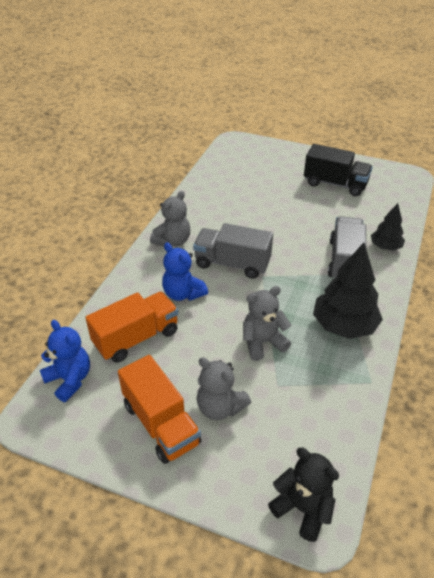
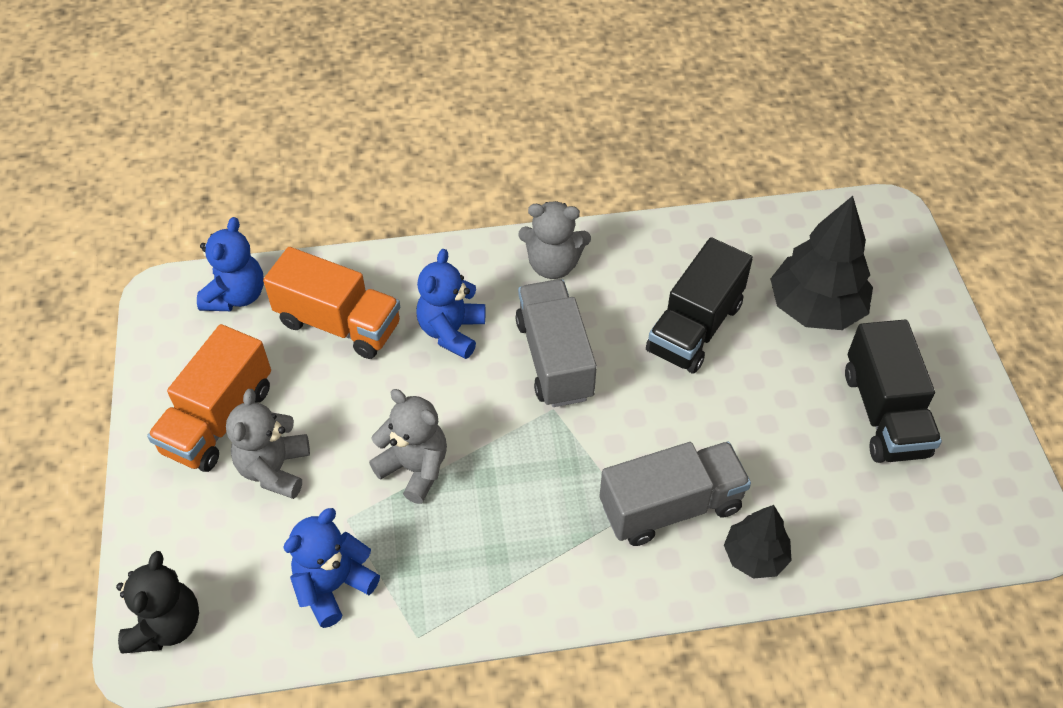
camera: 60 degrees right, 10 degrees up
(250, 213) = (694, 327): none -> black truck
(319, 408) = (333, 586): none -> blue teddy bear
(344, 326) = (513, 560): black tree -> black tree (815, 308)

